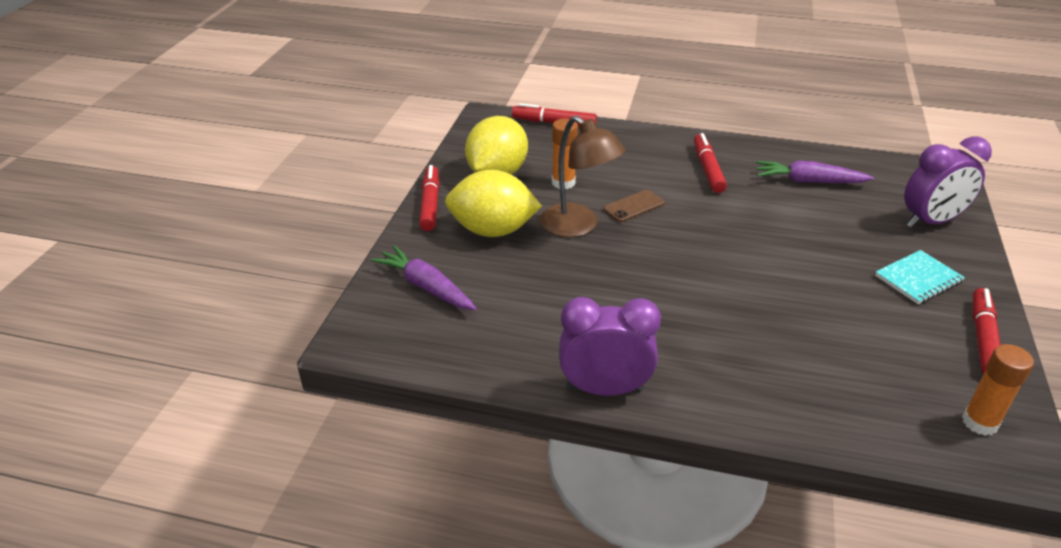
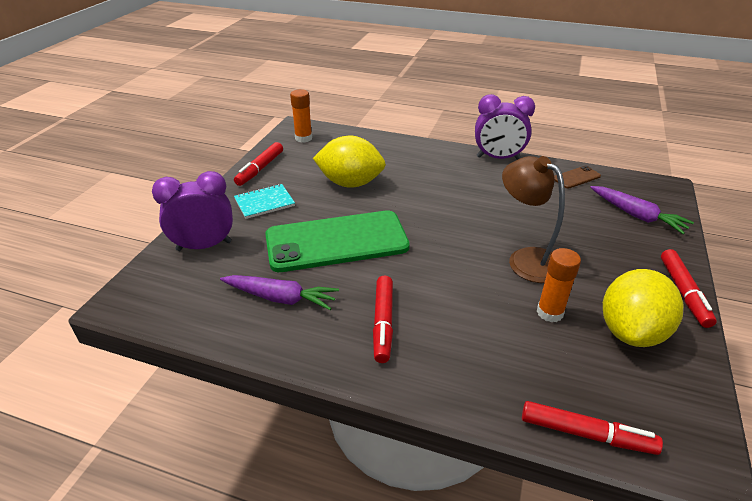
camera: 175 degrees left, 0 degrees up
(492, 230) = (605, 259): yellow lemon -> yellow lemon (350, 183)
(634, 206) = (473, 278): brown phone -> brown phone (576, 177)
(790, 234) = (336, 242): none -> green phone

